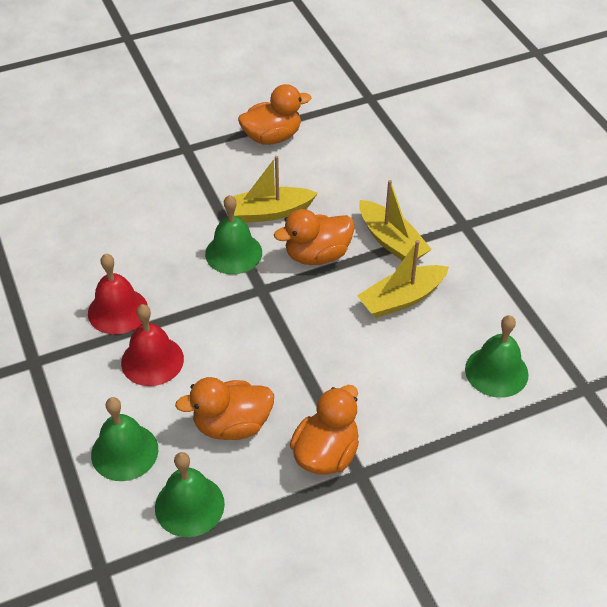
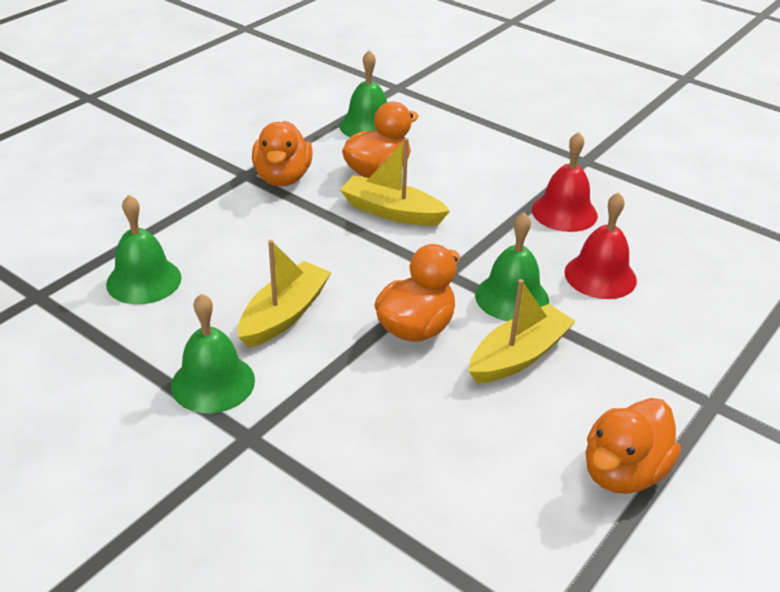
camera: 150 degrees right, 10 degrees down
(124, 452) = (446, 136): green bell -> green bell (213, 383)
(152, 360) = (489, 189): red bell -> red bell (600, 276)
(391, 241) = (336, 376): yellow boat -> yellow boat (391, 212)

